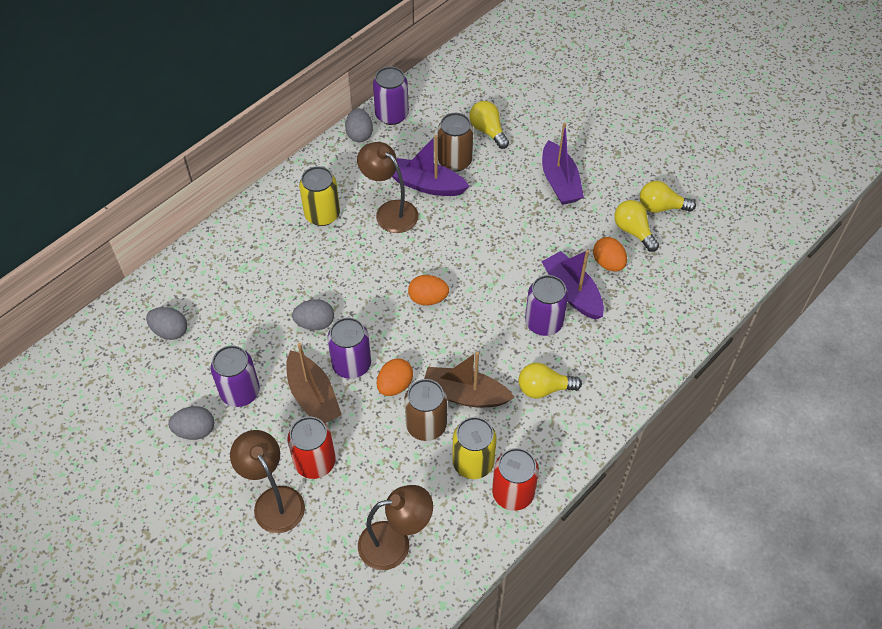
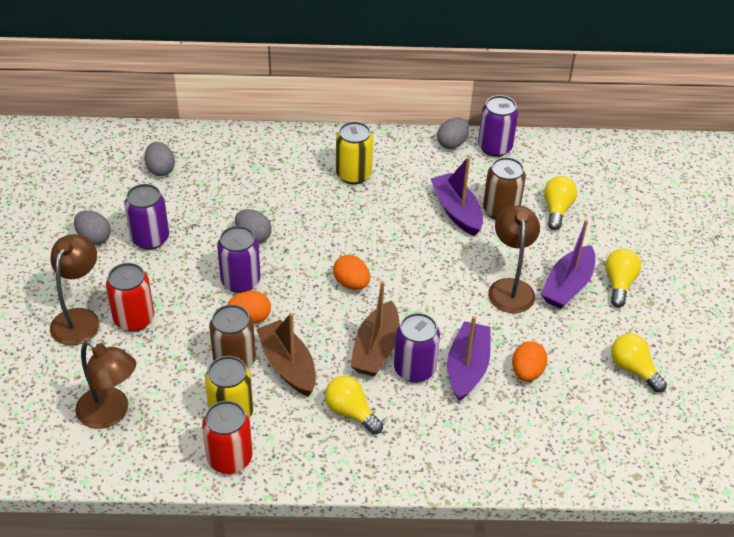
camera: 45 degrees right, 10 degrees down
(313, 396) = (189, 279): brown boat -> brown boat (376, 349)
(390, 211) = (404, 207): brown lamp -> brown lamp (510, 288)
(633, 231) = (582, 367): yellow light bulb -> yellow light bulb (619, 284)

